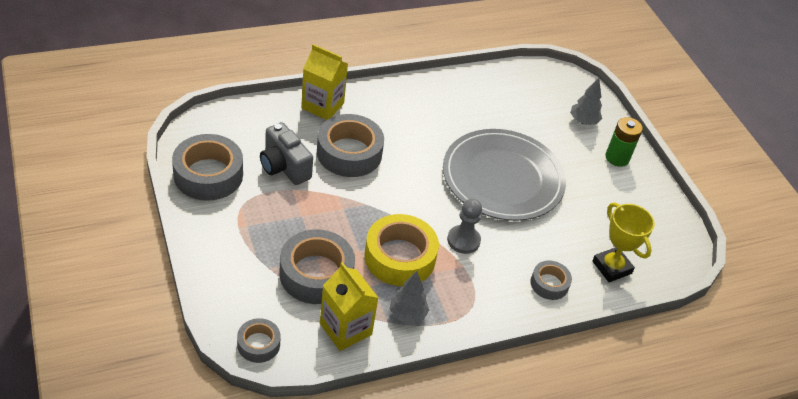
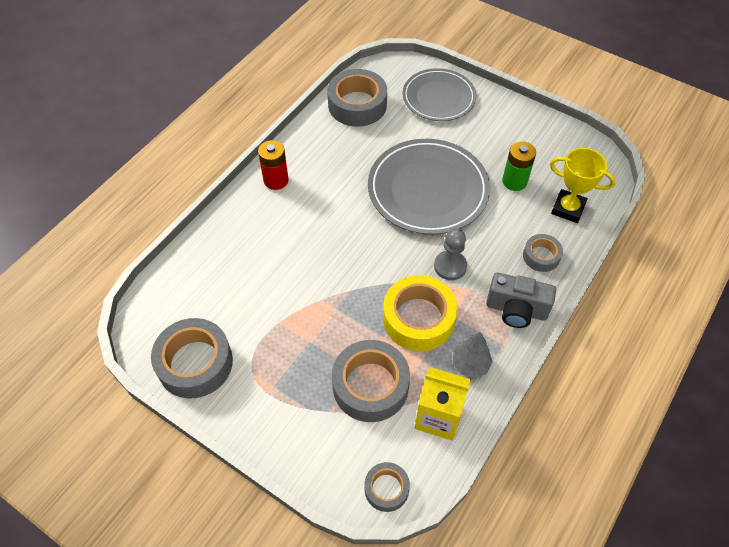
camera: 30 degrees left, 10 degrees up
(284, 167) = (252, 306): grey camera -> grey camera (516, 310)
(322, 106) = (230, 224): yellow carton -> none
(349, 153) = (293, 253): grey tape -> grey tape (357, 105)
(387, 98) = (276, 180): none -> red battery
(583, 121) = (438, 97): grey tree -> grey plate
(617, 158) = (489, 112): green battery -> green battery (514, 181)

